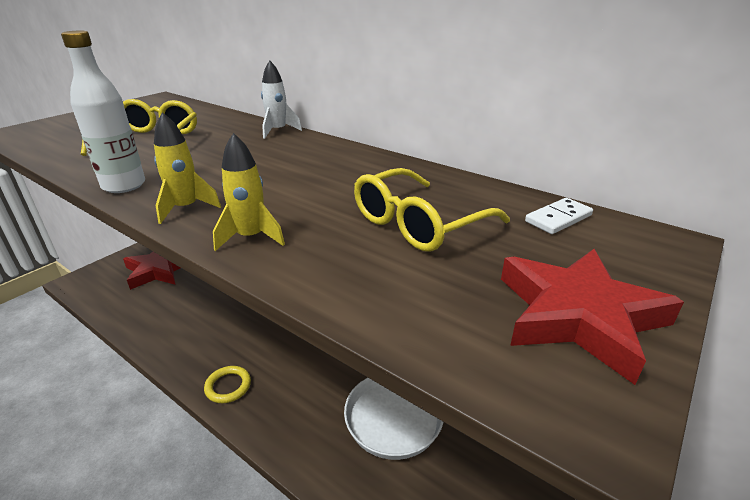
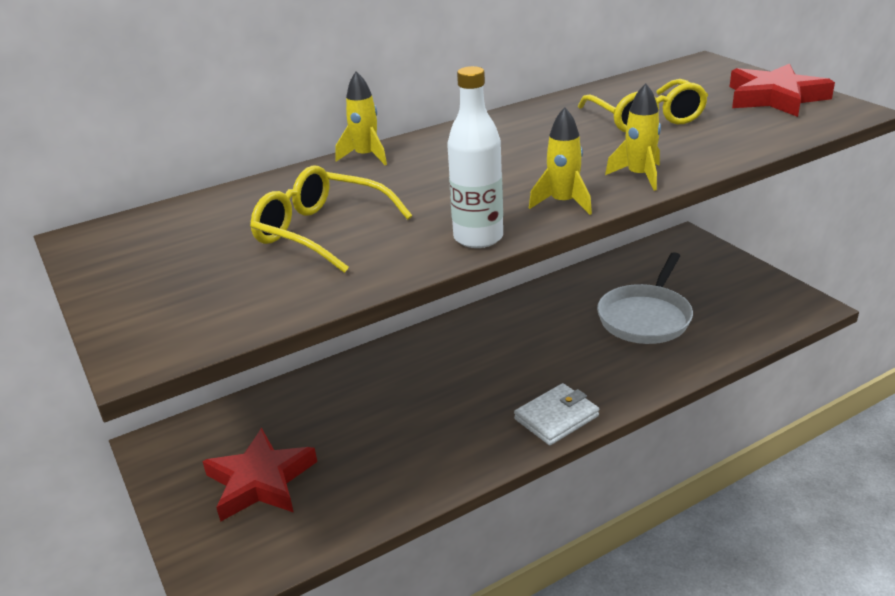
camera: 65 degrees left, 0 degrees up
(228, 386) = (556, 417): yellow ring -> white wallet
(278, 131) = (366, 156): white rocket -> yellow rocket
(558, 218) = (660, 80): white domino -> none

